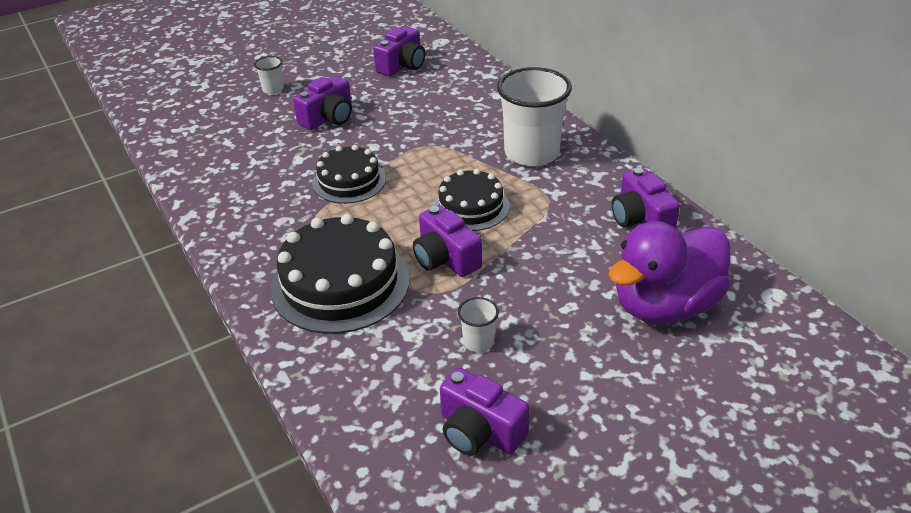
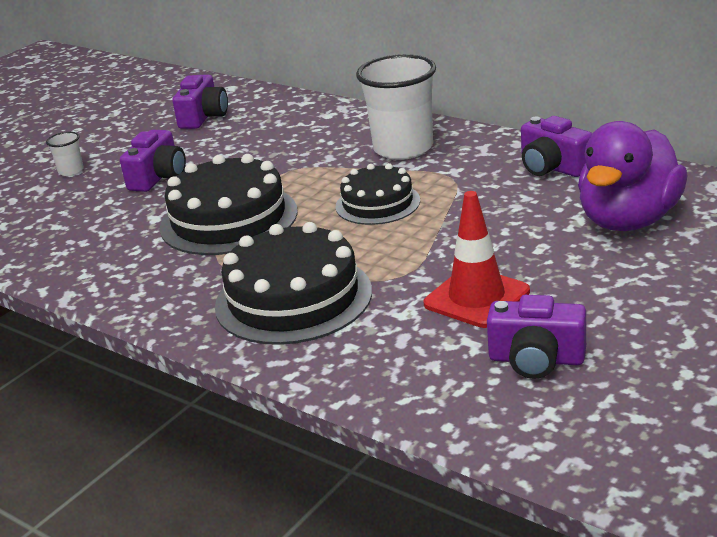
camera: 20 degrees left, 10 degrees down
(349, 181) = (229, 219): black cake -> black cake, size x1.63
(445, 258) = (387, 248): purple camera -> none
(478, 342) = (476, 298): white cup -> red traffic cone

